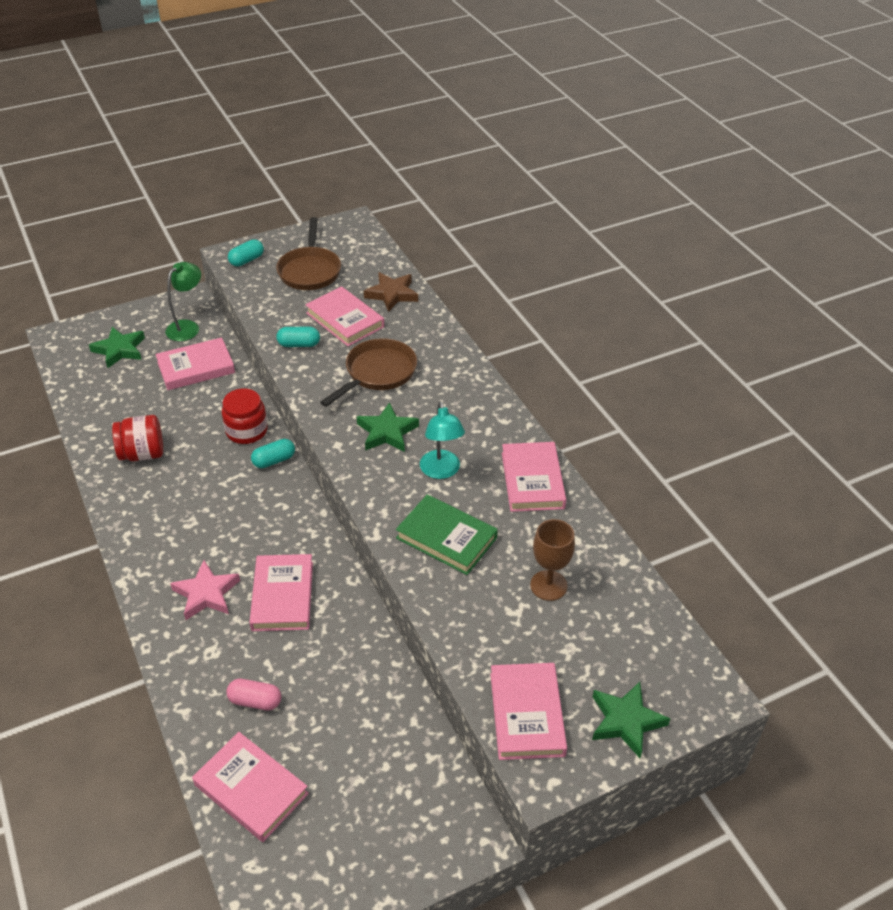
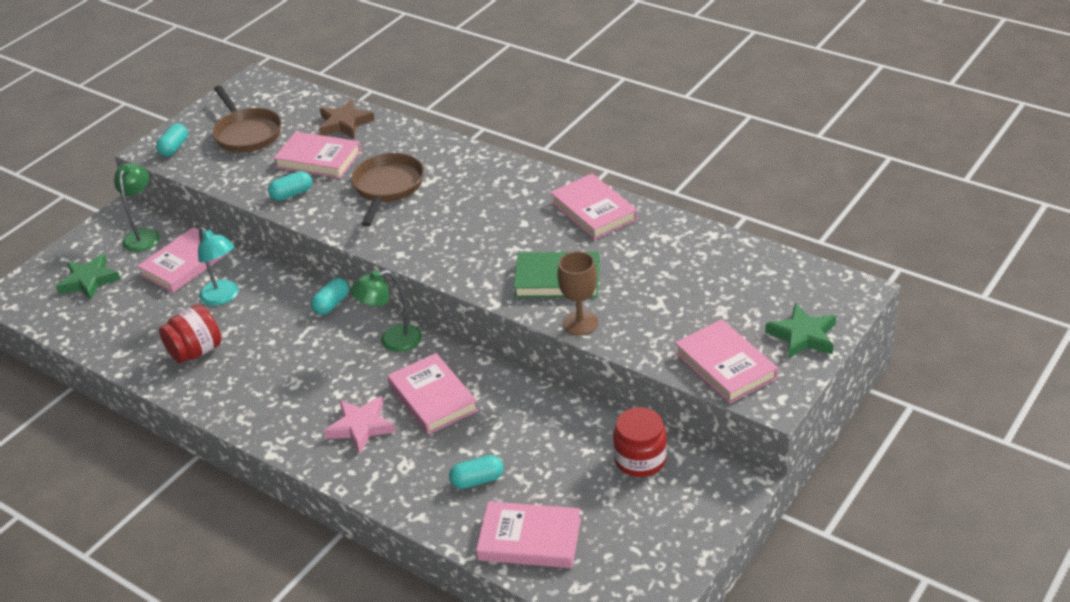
camera: 25 degrees left, 5 degrees down
(246, 431) = (283, 293): red jar -> red jar (640, 459)
(255, 701) = (477, 480): pink capsule -> turquoise capsule
(293, 521) = (392, 341): none -> green lamp
(387, 432) = (437, 227): green star -> none
(441, 471) = (511, 235): turquoise lamp -> turquoise lamp (224, 297)
(548, 585) = (669, 276): brown goblet -> brown goblet (580, 323)

